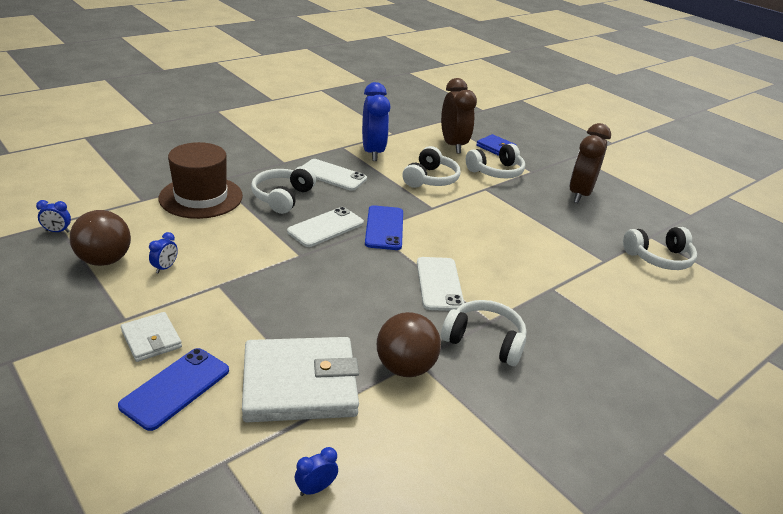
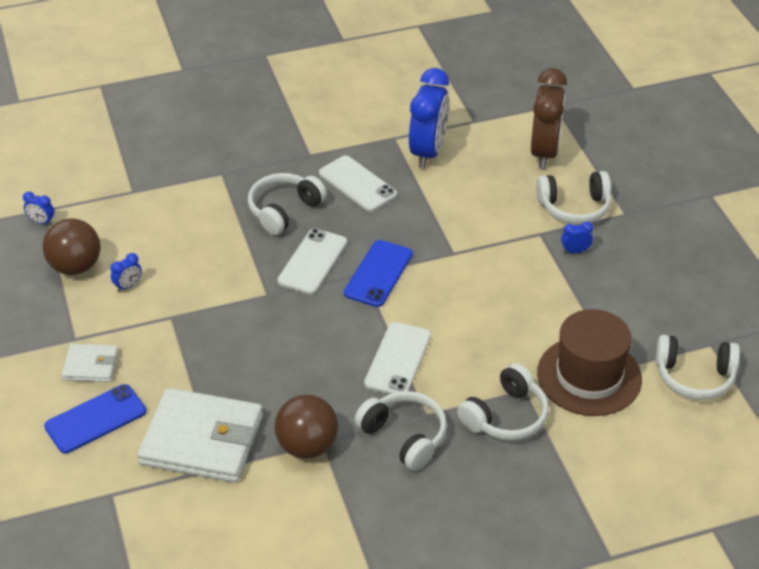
camera: 25 degrees right, 10 degrees up
(151, 339) = (91, 365): white wallet -> white wallet turned 75 degrees counterclockwise
(201, 197) = (195, 196): brown hat -> brown hat (589, 376)
(316, 488) = (173, 535): blue clock -> blue clock (575, 251)
(325, 227) = (312, 261): white phone -> white phone turned 45 degrees counterclockwise
(430, 179) = (478, 207): white headphones -> white headphones (506, 416)
(496, 147) = (603, 164): blue wallet -> none
(579, 194) = (665, 262): brown clock -> none

